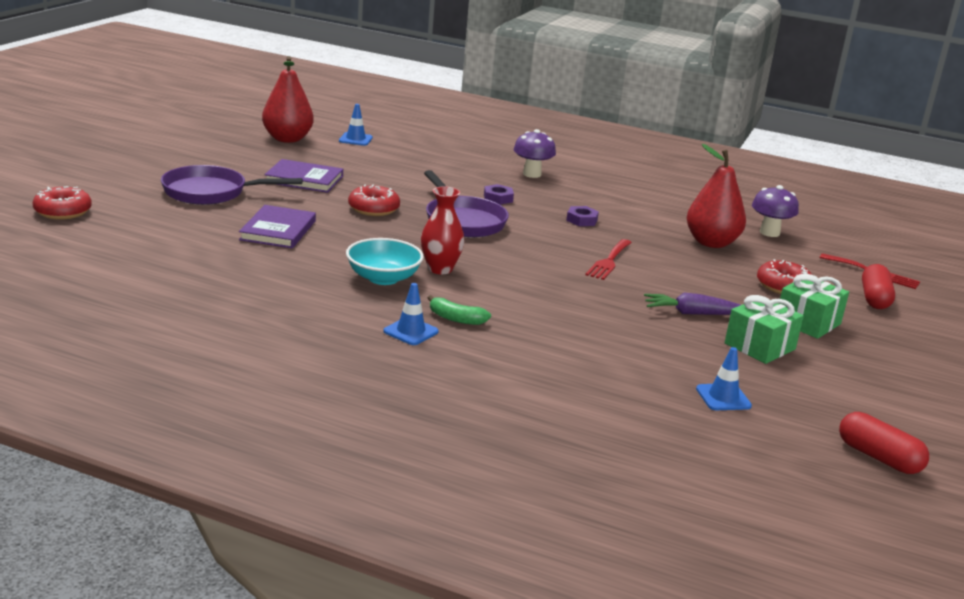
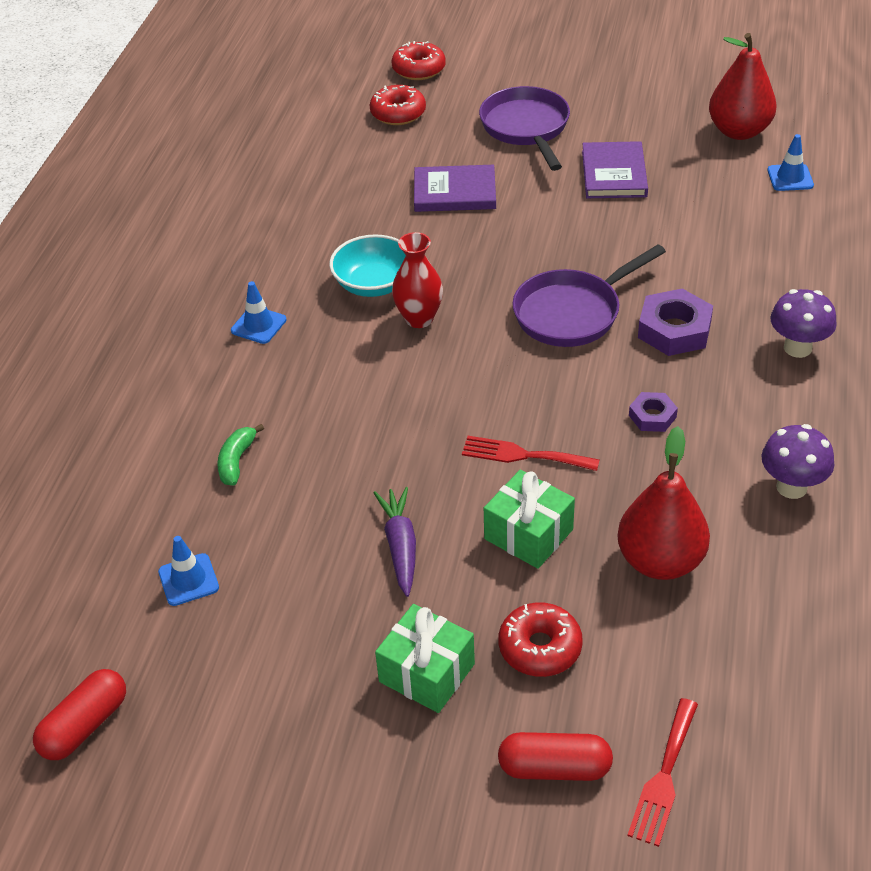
camera: 85 degrees right, 20 degrees up
(373, 209) = (560, 240): red donut -> red donut (398, 113)
(456, 319) = (300, 350): green banana -> green banana (236, 461)
(498, 198) = (674, 330): purple nut -> purple nut, size x1.74
(759, 346) = (331, 616): green gift -> green gift (528, 534)
(769, 233) = (755, 636): purple mushroom -> purple mushroom (791, 487)

